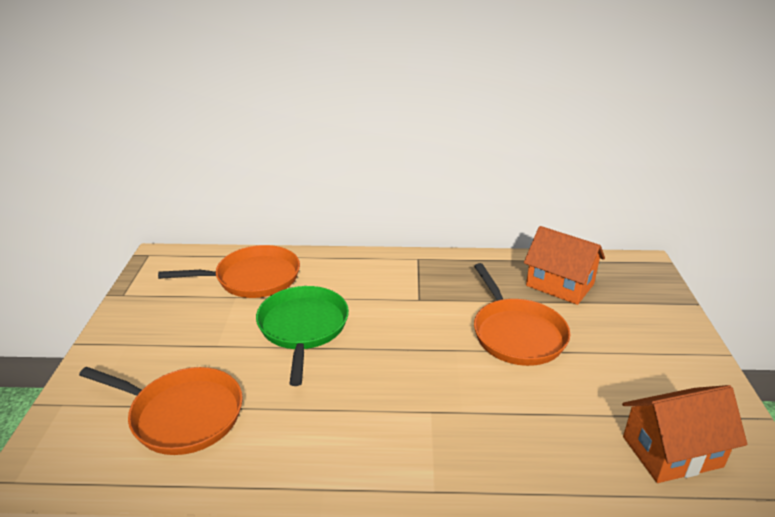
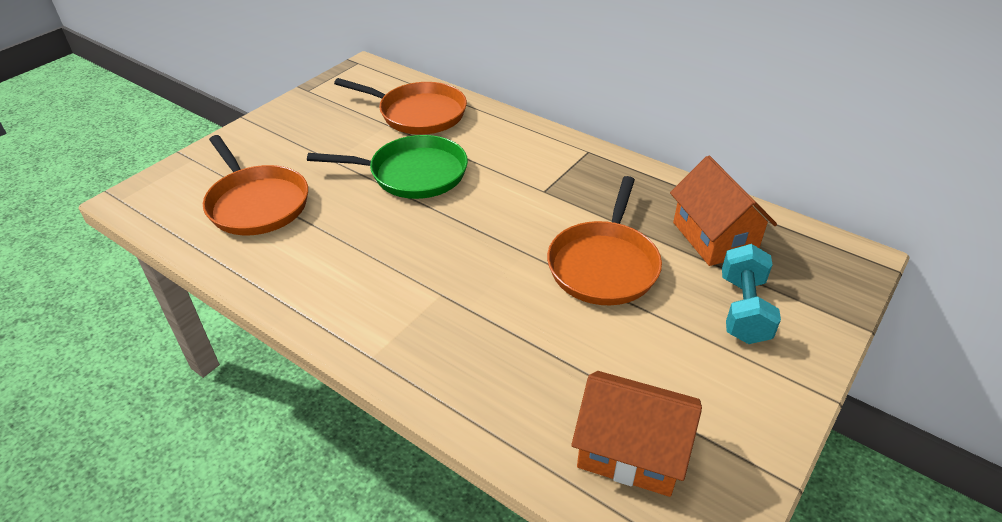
camera: 35 degrees right, 10 degrees up
(303, 327) = (413, 174): green pan -> green pan turned 60 degrees clockwise
(626, 324) = (743, 310): none -> turquoise dumbbell

